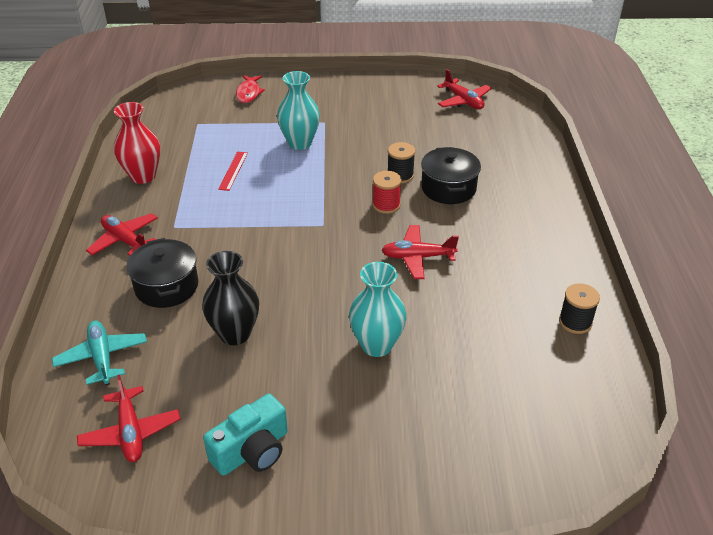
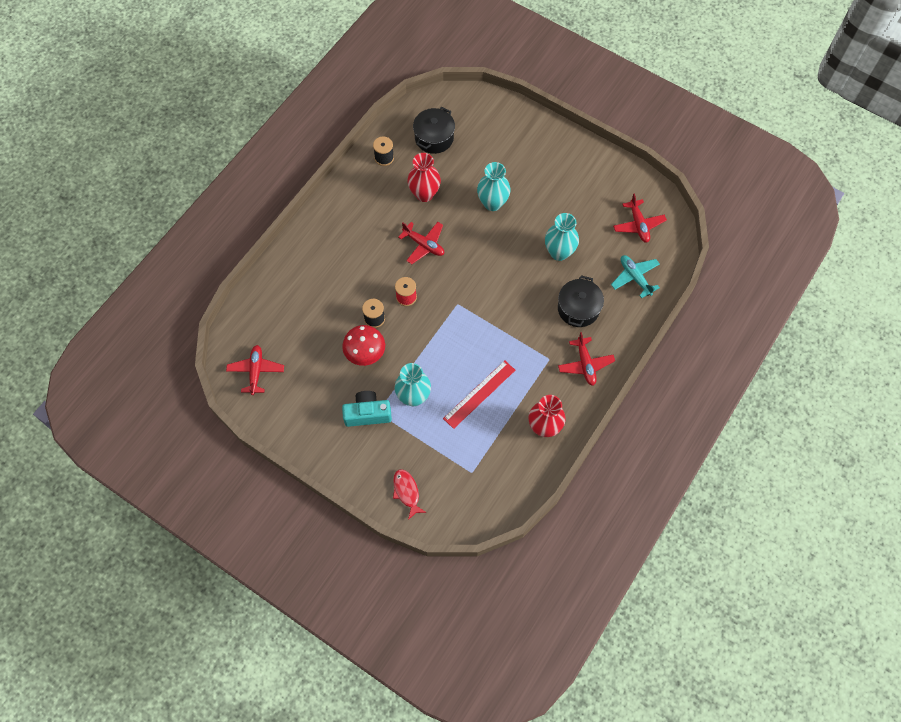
camera: 145 degrees left, 25 degrees up
(102, 357) = (635, 277): turquoise plane -> turquoise plane turned 135 degrees clockwise
(130, 432) = (638, 225): red plane -> red plane turned 150 degrees clockwise
(233, 170) = (479, 394): red ruler -> red ruler, size x1.65
(235, 334) = (559, 252): black vase -> turquoise vase
(248, 93) = (406, 492): red fish -> red fish turned 60 degrees counterclockwise
(252, 450) = (588, 184): turquoise camera -> turquoise camera (367, 414)
(380, 150) = (365, 352): none -> red mushroom
(448, 188) = (355, 287): black pot -> black pot (434, 138)
(476, 308) = (424, 194): none -> red vase

